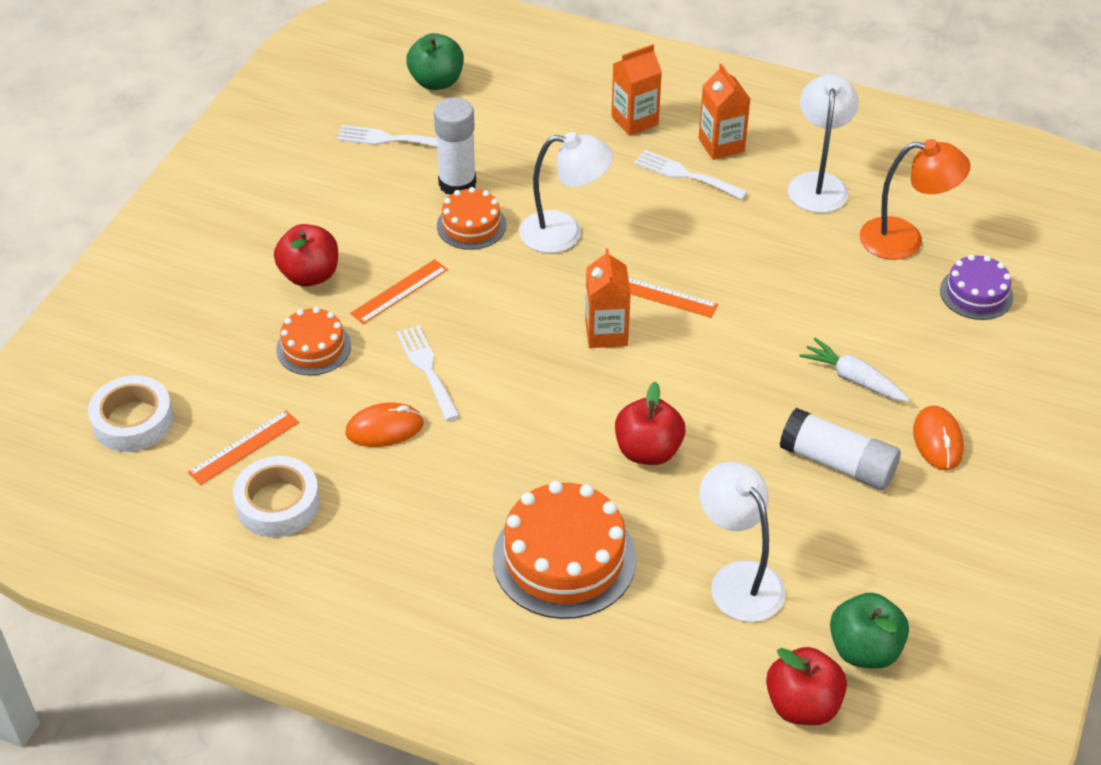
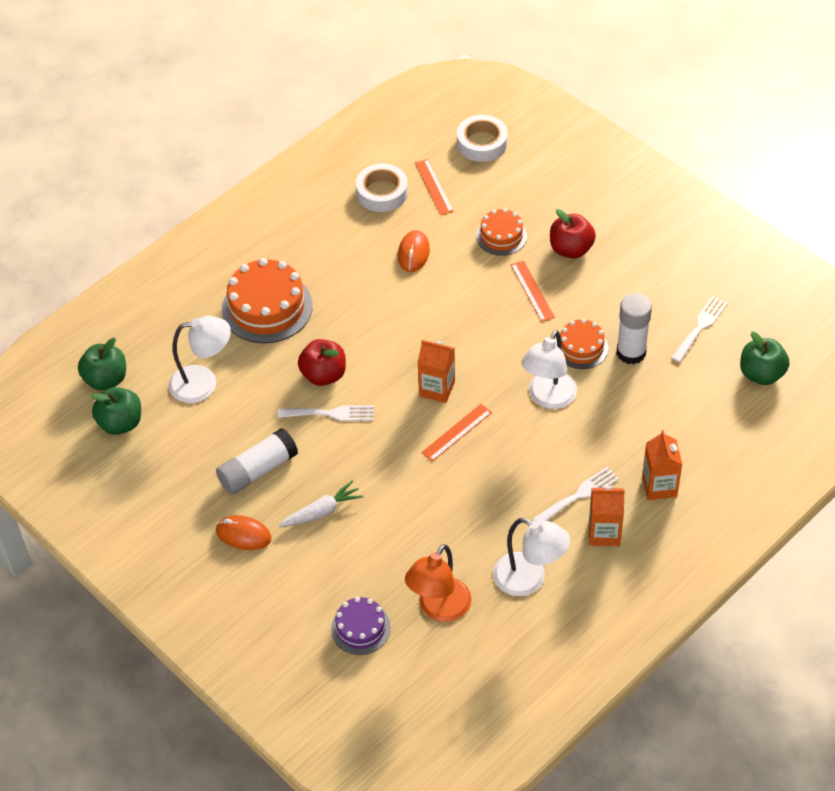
camera: 115 degrees right, 5 degrees up
(427, 368) = (453, 286): white fork -> white fork (331, 413)
(802, 705) = (106, 379): red apple -> green apple

